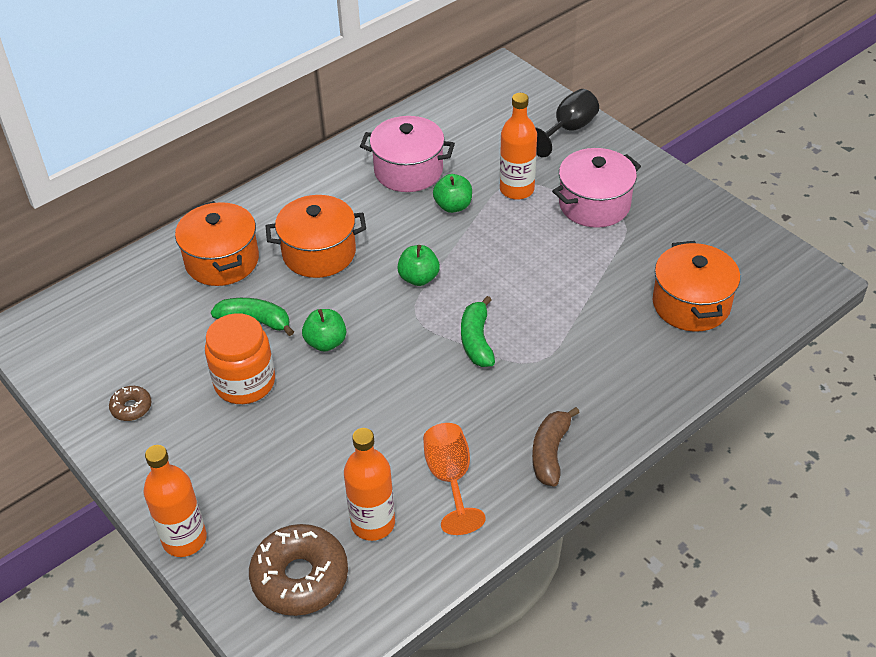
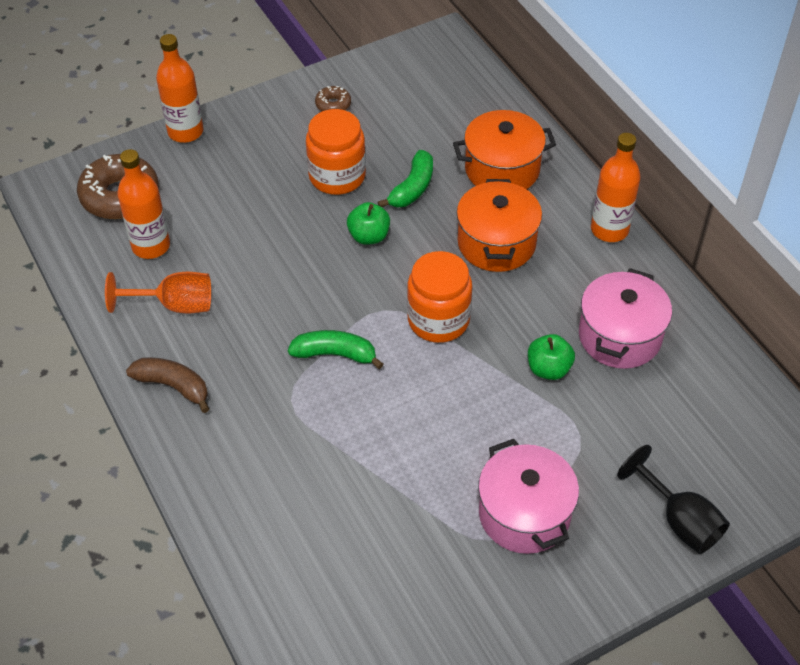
camera: 100 degrees right, 5 degrees up
(419, 278) = (438, 320): green apple -> orange jar
(517, 189) = (567, 437): orange bottle -> orange bottle (609, 229)
(691, 304) = (328, 571): orange pot -> none

